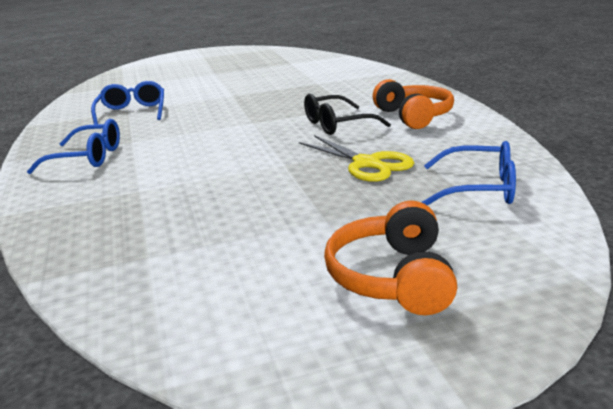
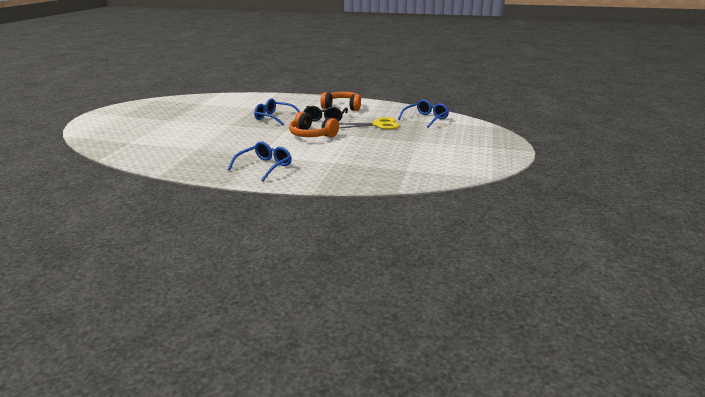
camera: 60 degrees left, 0 degrees up
(132, 112) = (203, 148): blue glasses -> blue glasses (274, 118)
(392, 277) = (467, 142): orange headphones -> orange headphones (311, 135)

